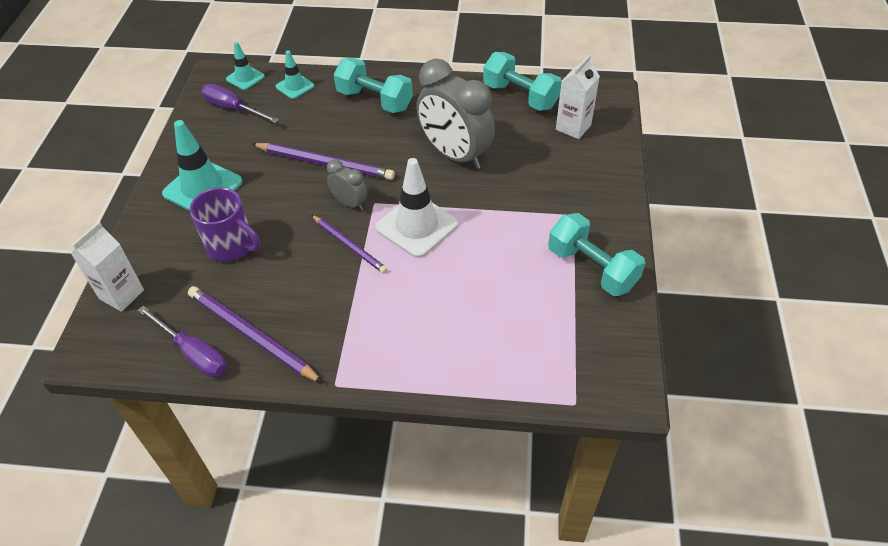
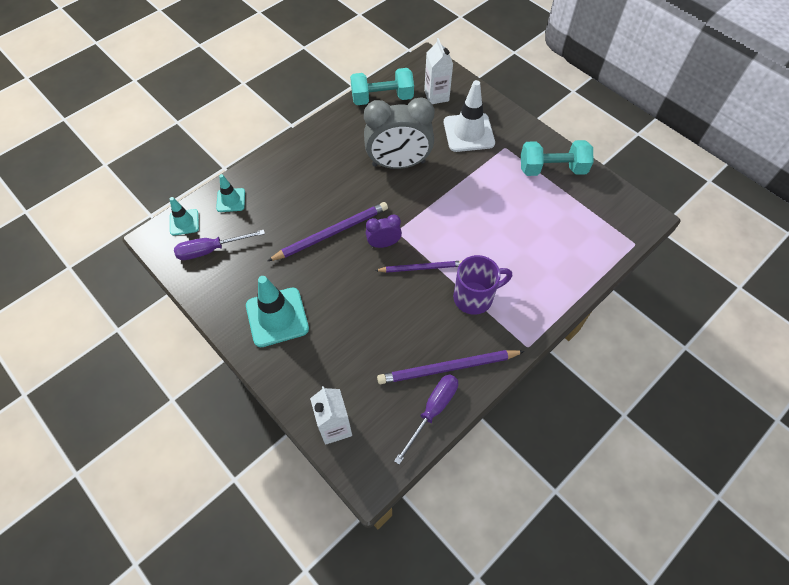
camera: 50 degrees left, 10 degrees up
(193, 353) = (432, 411): purple screwdriver -> purple screwdriver turned 45 degrees counterclockwise
(232, 246) = (355, 333): purple mug -> purple mug (474, 297)
(350, 203) = (383, 244): grey clock -> purple clock
(375, 100) = (299, 168): turquoise dumbbell -> none
(417, 226) = (439, 223): white traffic cone -> white traffic cone (468, 133)

